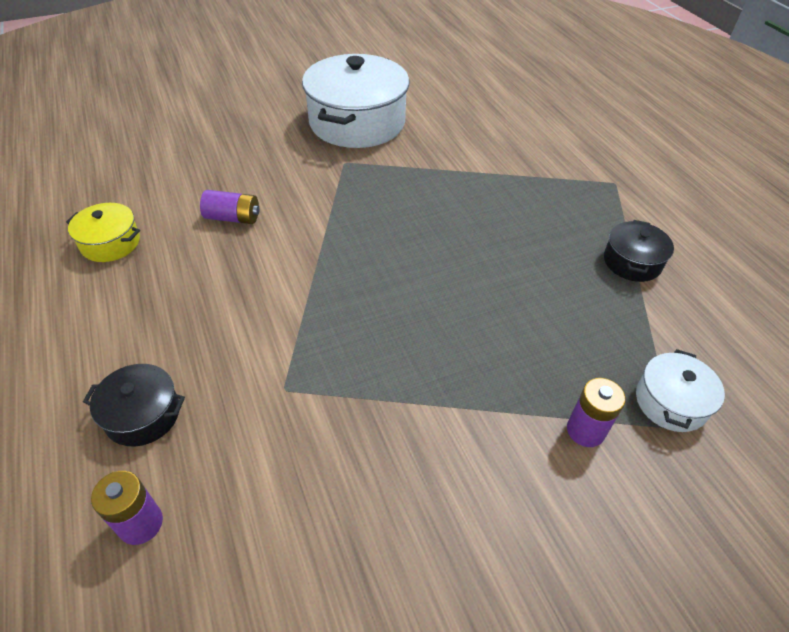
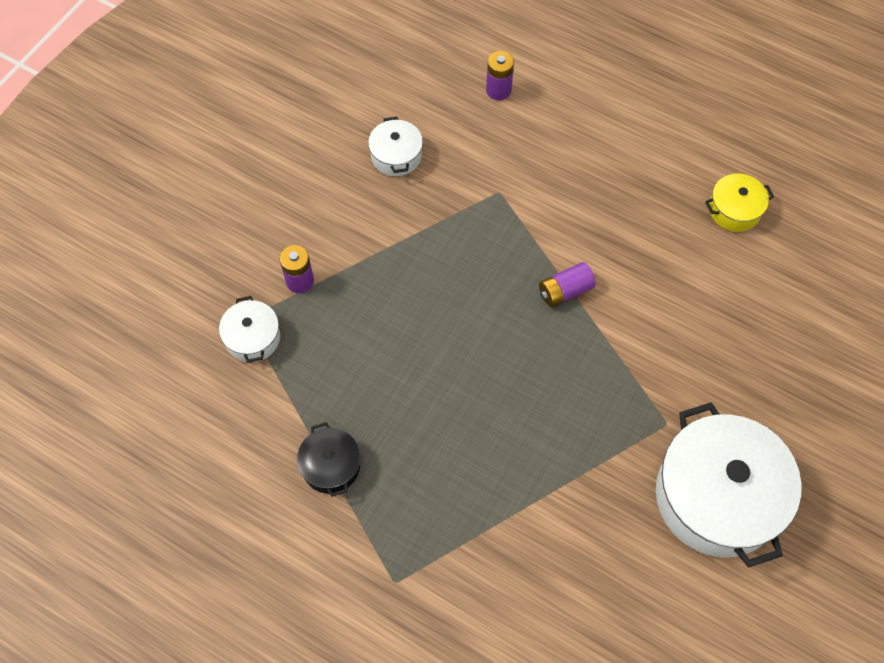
camera: 145 degrees right, 15 degrees up
(143, 415) = (560, 130): black pot -> none
(233, 218) = (681, 291): purple battery -> purple battery (565, 291)
(357, 518) = (396, 156): none -> white pot

